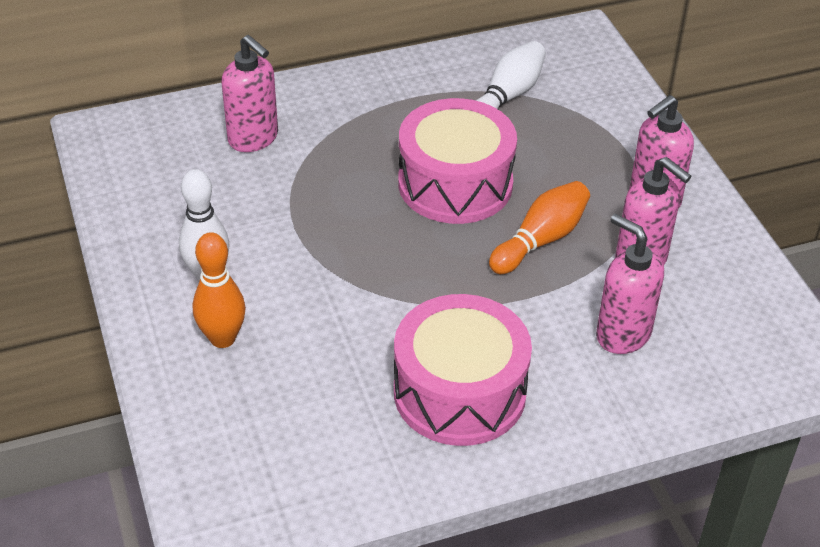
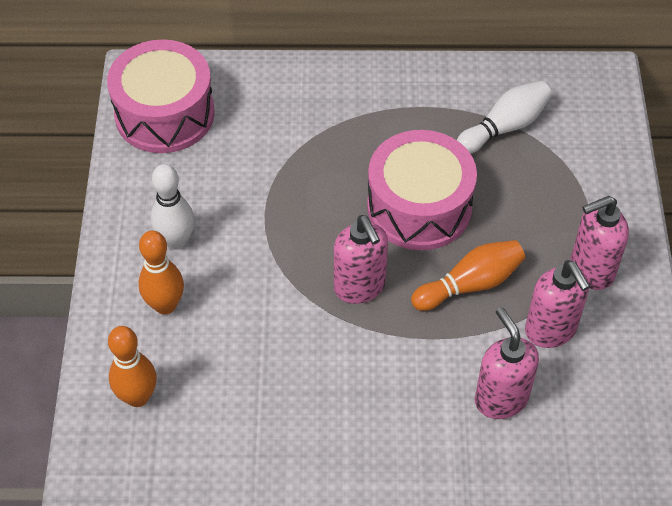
camera: 20 degrees right, 10 degrees up
(230, 435) = (137, 397): none -> orange bowling pin
(253, 138) = (264, 115): pink soap dispenser -> pink soap dispenser (360, 287)
(459, 392) = (337, 413): pink drum -> pink drum (164, 114)

